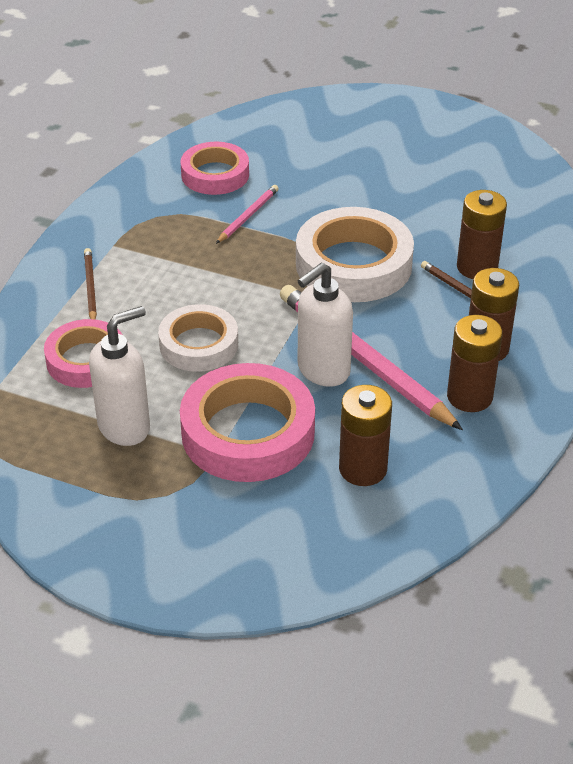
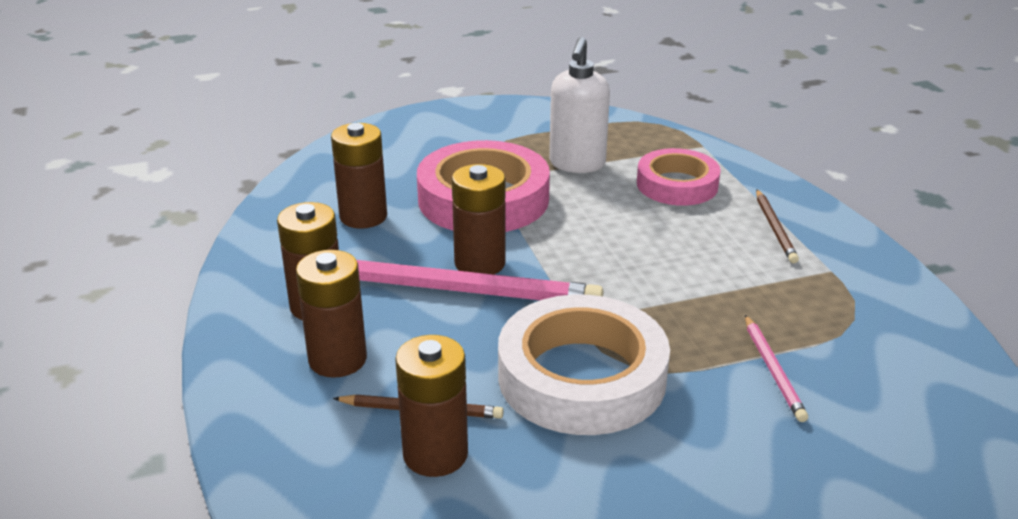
camera: 140 degrees right, 10 degrees down
(90, 287) = (775, 228): brown pencil -> brown pencil turned 45 degrees clockwise
(199, 344) = (613, 233): white tape -> none
(215, 174) = (898, 402): pink tape -> none
(322, 371) = (480, 263): white soap dispenser -> brown battery

